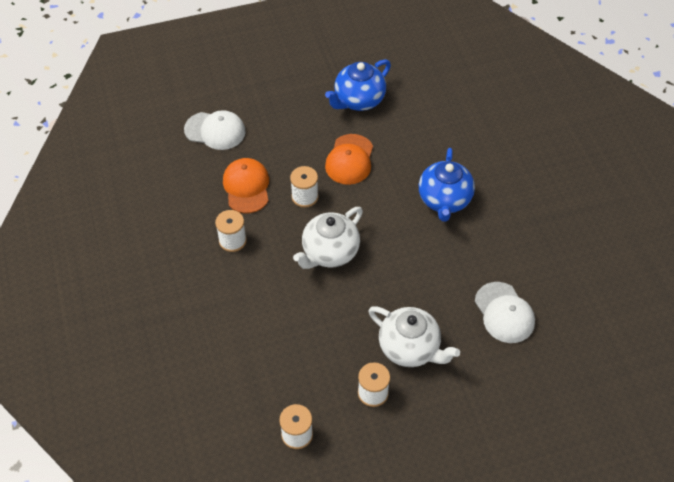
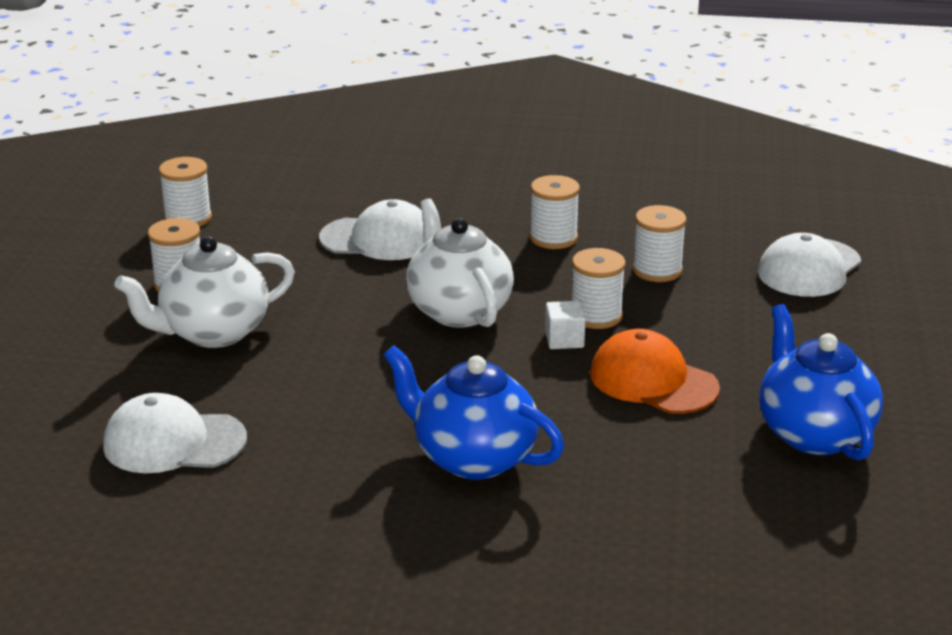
camera: 115 degrees right, 25 degrees down
(246, 187) = (657, 270): orange cap -> white spool
(273, 320) = (378, 239): none -> white cap
(333, 201) = (564, 340): none -> white cube

